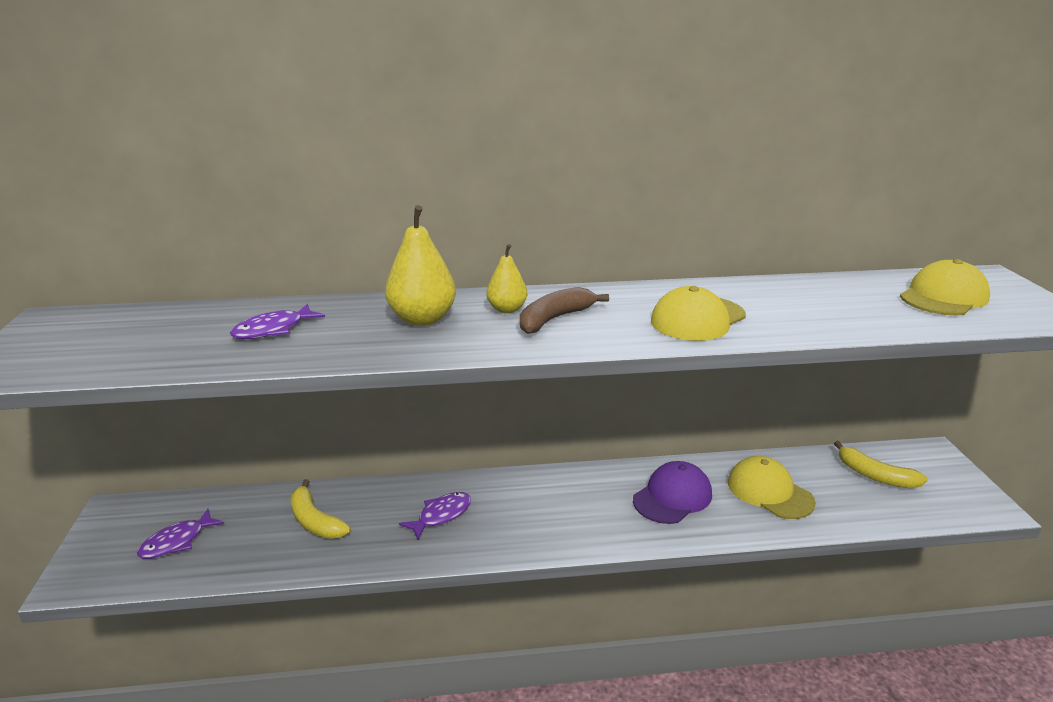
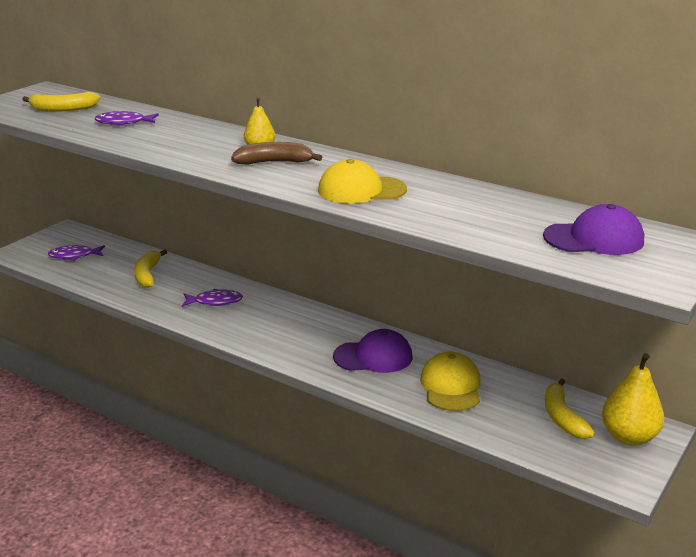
camera: 40 degrees right, 0 degrees up
(141, 338) = (63, 109): none -> yellow banana
(422, 319) = (203, 140): yellow pear -> yellow pear (629, 437)
(943, 297) = (594, 239): yellow cap -> purple cap

